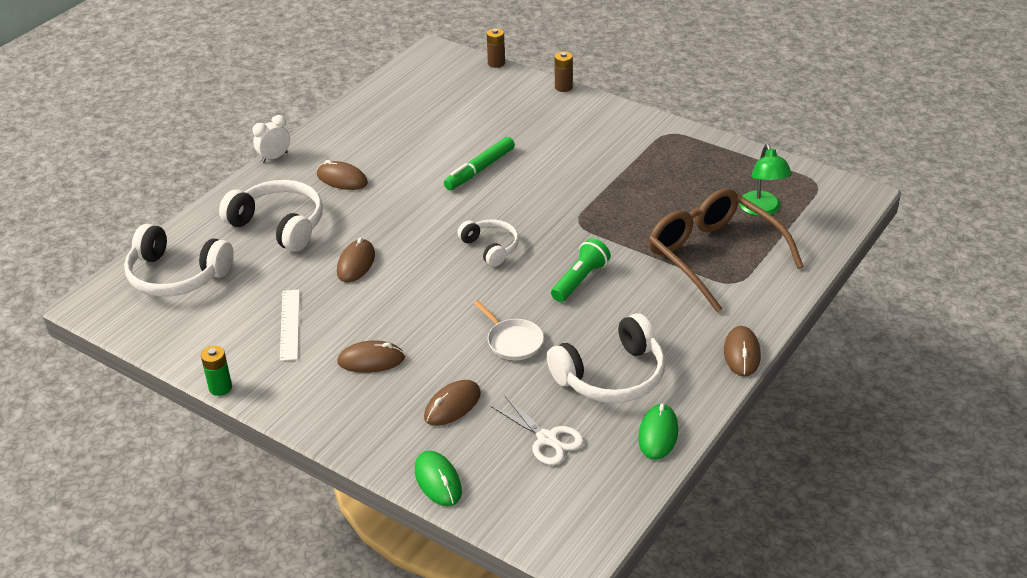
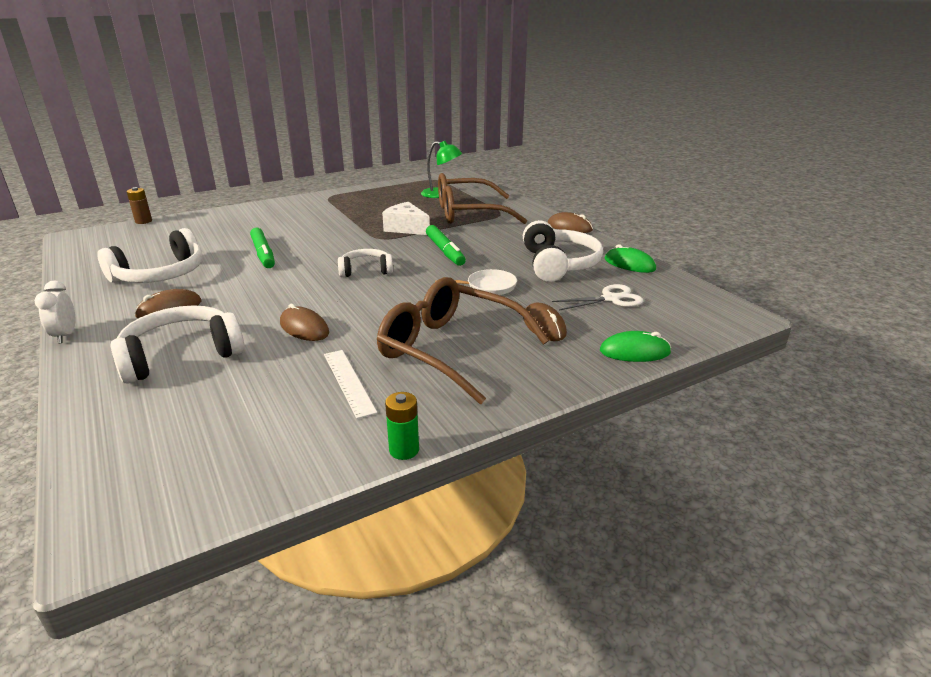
camera: 65 degrees left, 10 degrees down
(176, 275) = (159, 443): white headphones -> white headphones (160, 274)
(289, 324) = (348, 382): white ruler -> white ruler turned 45 degrees clockwise
(371, 360) = (450, 349): brown mouse -> brown glasses
(563, 87) = (220, 210): brown battery -> none
(580, 280) = (445, 251): green flashlight -> green marker
(622, 228) = (406, 228): none -> white cheese

